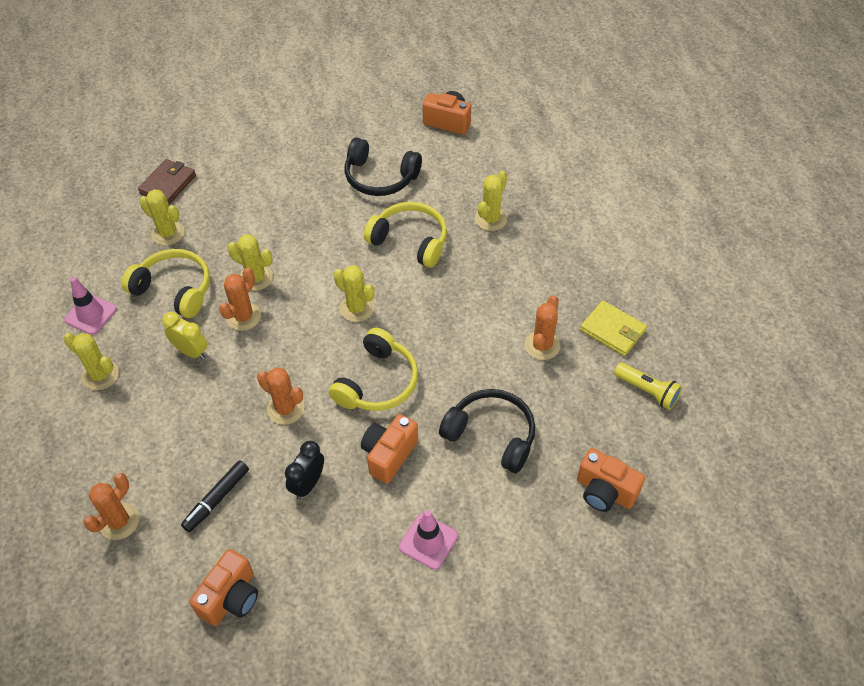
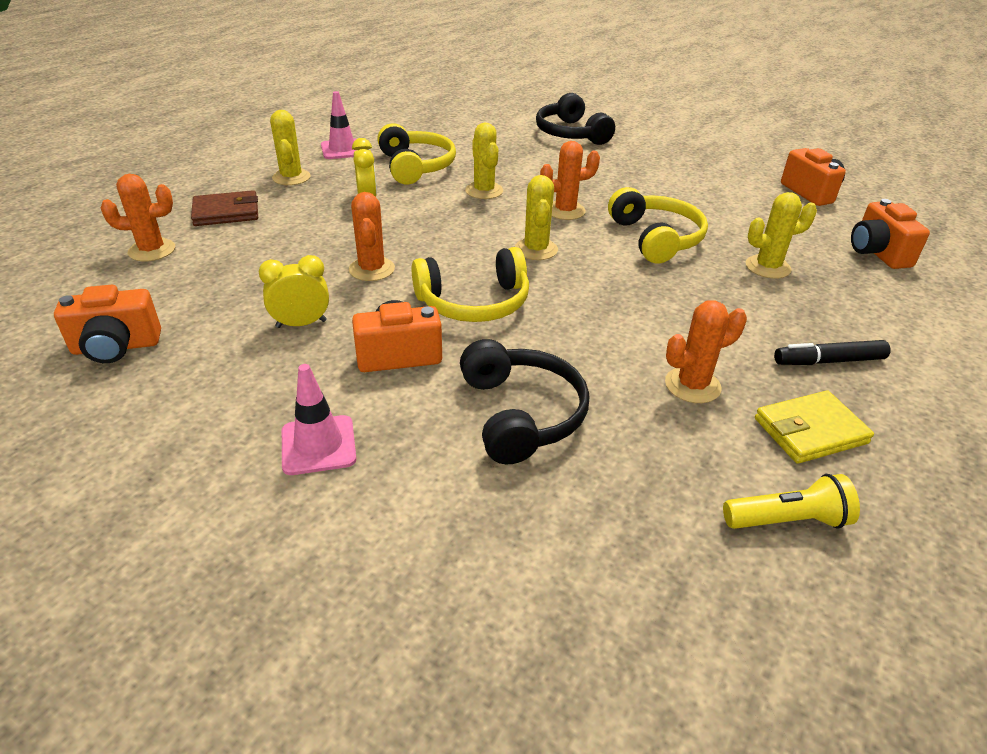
camera: 45 degrees right, 15 degrees down
(168, 184) = (505, 122): brown wallet -> brown wallet (226, 212)
(168, 233) = (462, 141): yellow cactus -> none
(217, 499) = (227, 284): black marker -> black marker (828, 361)
(243, 317) = (437, 204): orange cactus -> orange cactus (565, 211)
(308, 484) = (301, 324): black clock -> yellow clock
(380, 177) = (686, 192): black headphones -> black headphones (570, 134)
(604, 491) = (580, 573): orange camera -> orange camera (877, 253)
(612, 330) = (810, 431): yellow wallet -> yellow wallet turned 75 degrees clockwise
(647, 391) = (787, 520): yellow flashlight -> yellow flashlight turned 90 degrees counterclockwise

